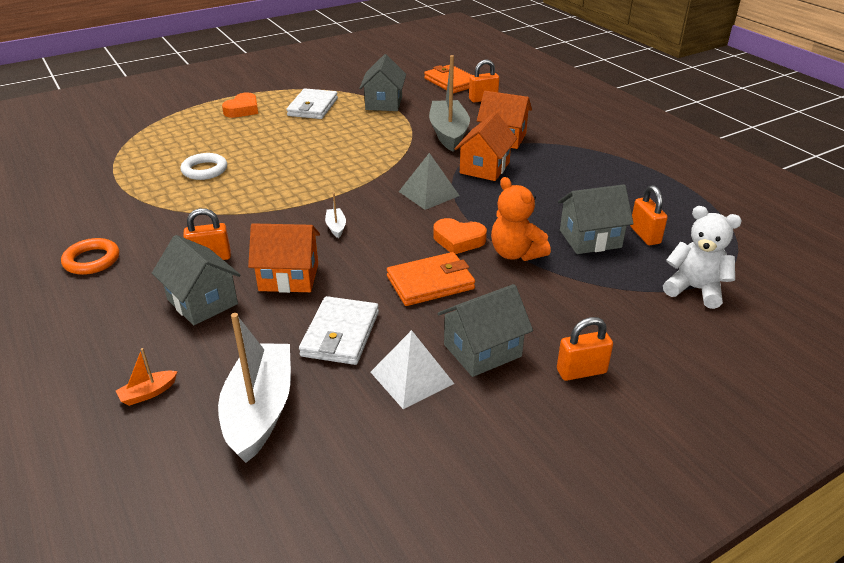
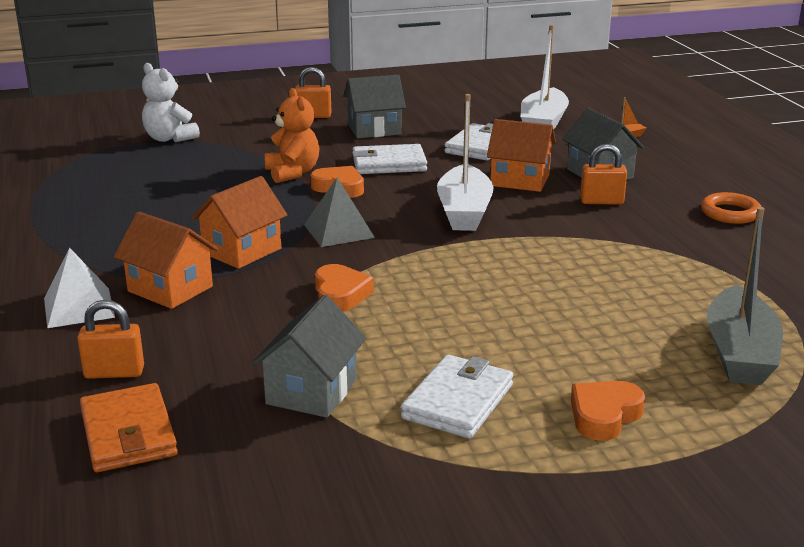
camera: 165 degrees left, 10 degrees down
(204, 170) = (641, 297): white ring -> none
(336, 227) = (464, 212): white boat -> white boat, size x2.39
(398, 148) = (340, 294): none -> orange heart
(412, 377) = (433, 125): white pyramid -> white pyramid (78, 307)
(430, 283) = (389, 164): orange wallet -> white wallet
(448, 133) = (244, 308): grey boat -> grey boat (739, 353)
(590, 239) = (208, 175): grey house -> none
(645, 235) = (152, 171): orange padlock -> none

